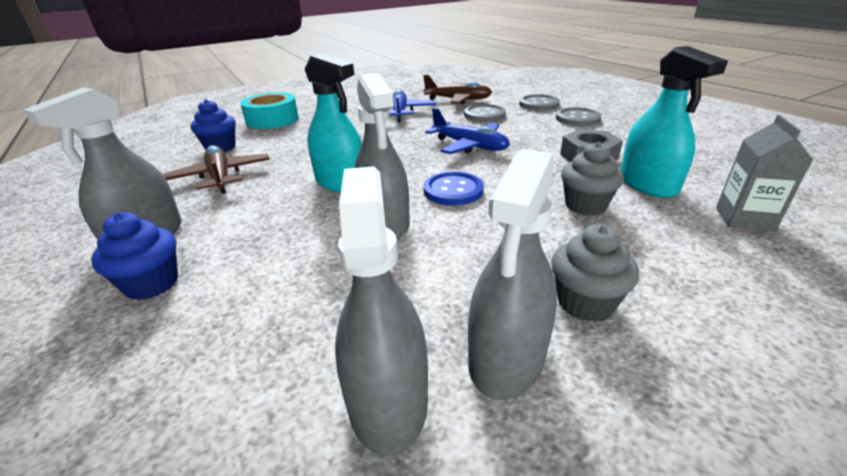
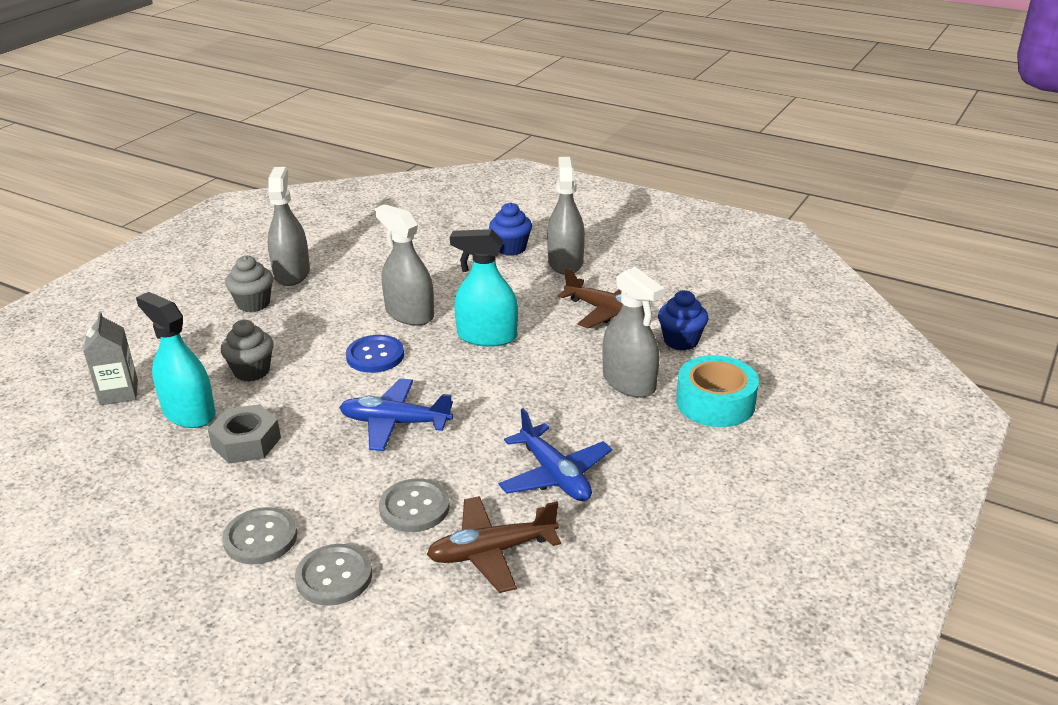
camera: 150 degrees right, 0 degrees up
(388, 400) = (338, 250): grey spray bottle -> grey spray bottle (629, 382)

